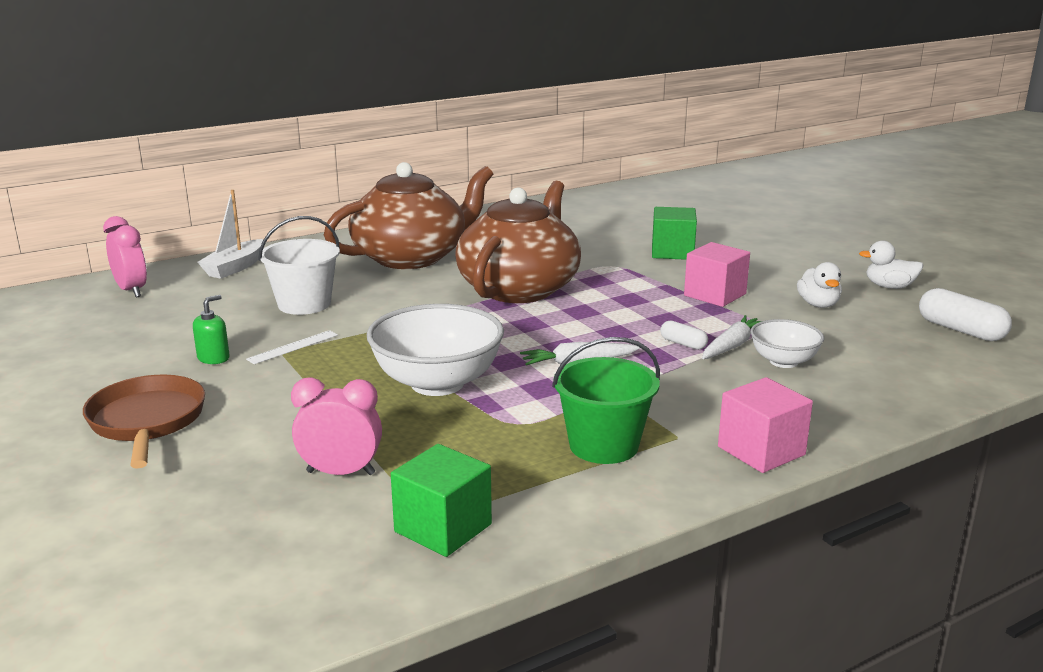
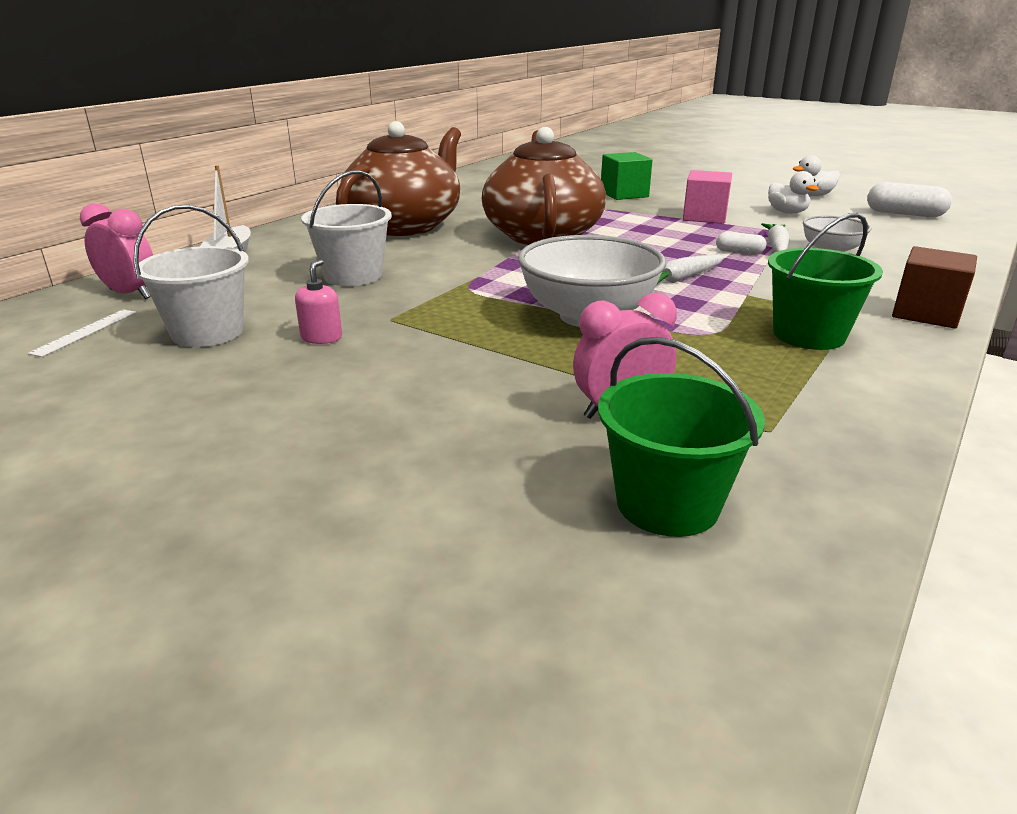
camera: 25 degrees left, 5 degrees up
(145, 336) = (207, 332): none -> white bucket
(147, 422) = (330, 413): brown pan -> none
(213, 358) = (321, 338): green soap dispenser -> pink soap dispenser
(272, 549) = (667, 504): none -> green bucket
(293, 347) = (396, 313): white ruler -> white ruler (85, 332)
(443, 528) = (795, 435): green cube -> none
(761, 451) = (926, 313): pink cube -> brown cube

